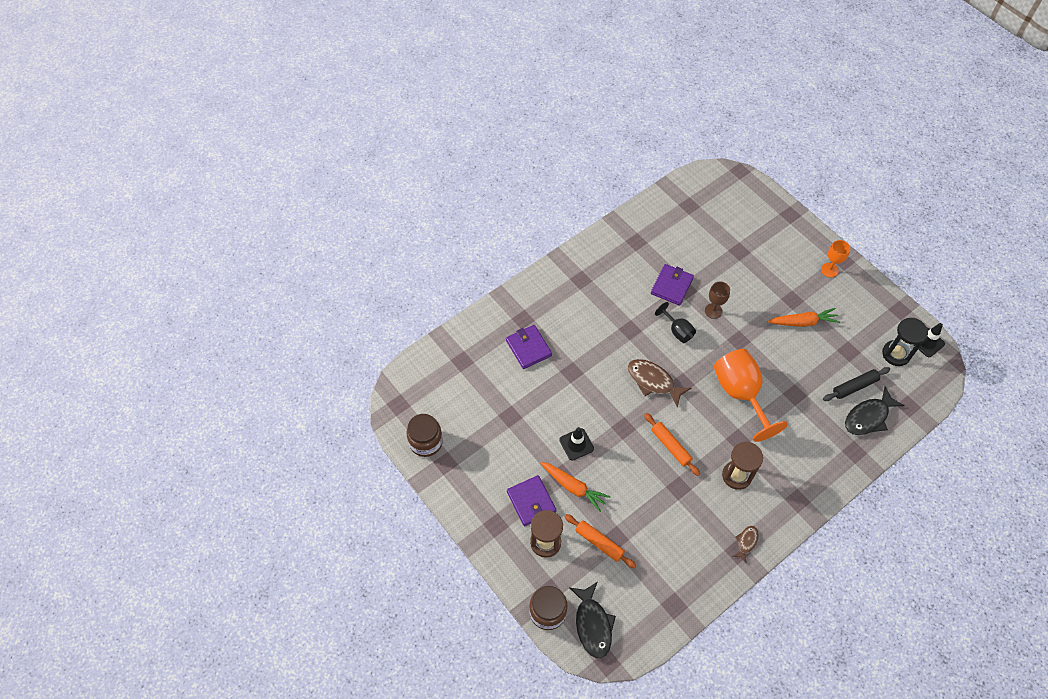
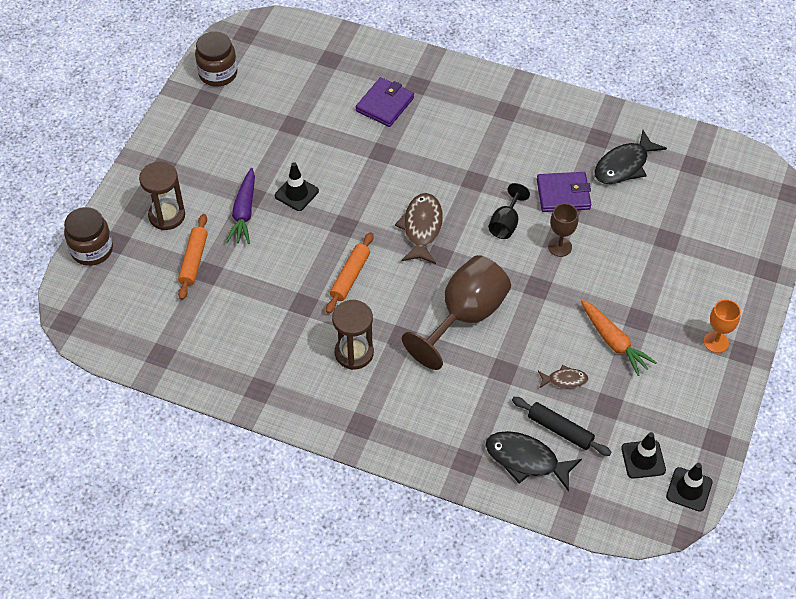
camera: 60 degrees right, 5 degrees down
(531, 501) = (205, 184): purple wallet -> none
(573, 487) = (244, 212): orange carrot -> purple carrot
(593, 624) = (99, 293): black fish -> black fish (624, 165)
(740, 394) = (464, 316): orange goblet -> brown goblet
(746, 542) = (275, 393): brown fish -> brown fish (564, 380)
(896, 354) = (643, 459): black hourglass -> black traffic cone

